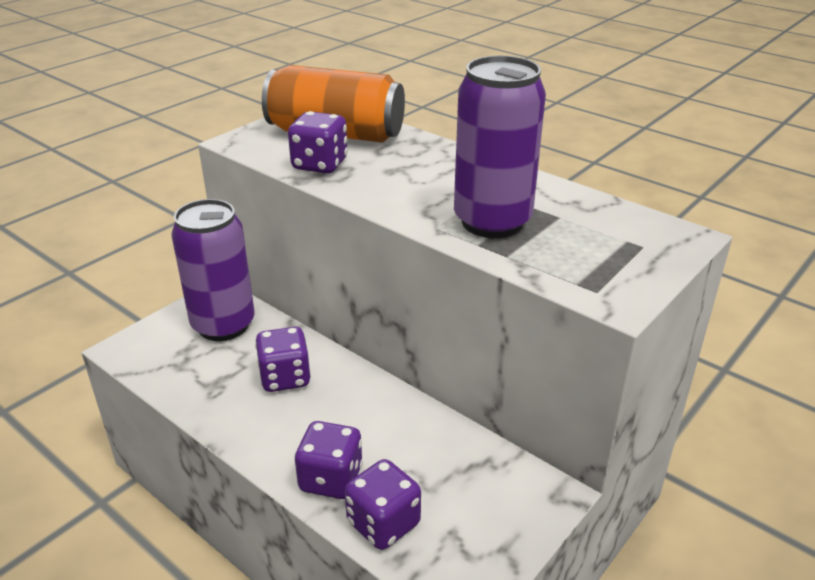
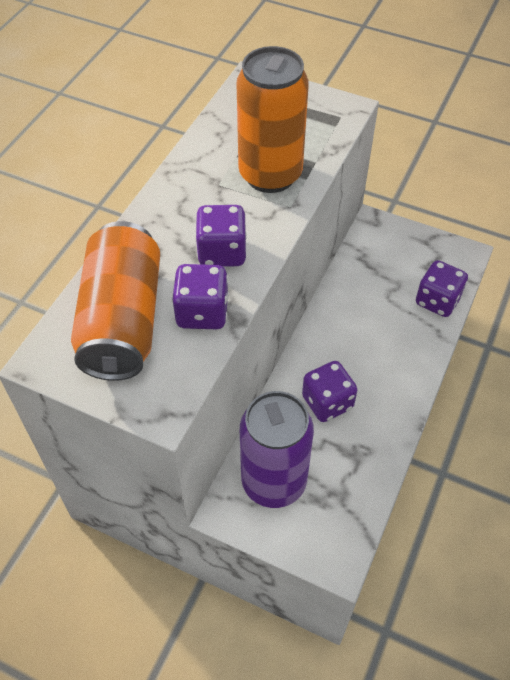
camera: 105 degrees left, 20 degrees up
(331, 479) = (416, 338): purple dice -> purple dice (222, 252)
(492, 222) = (270, 175): purple can -> orange can

